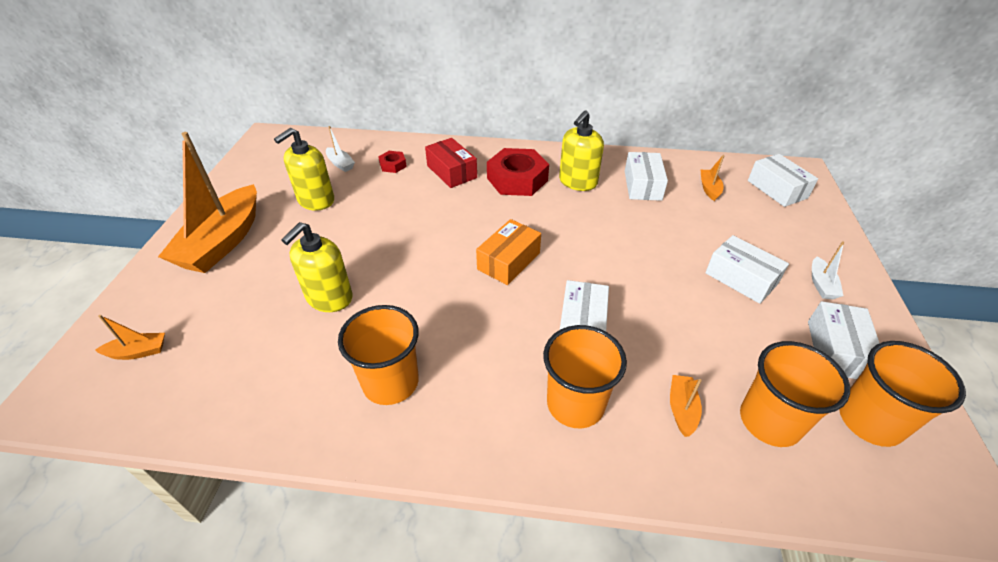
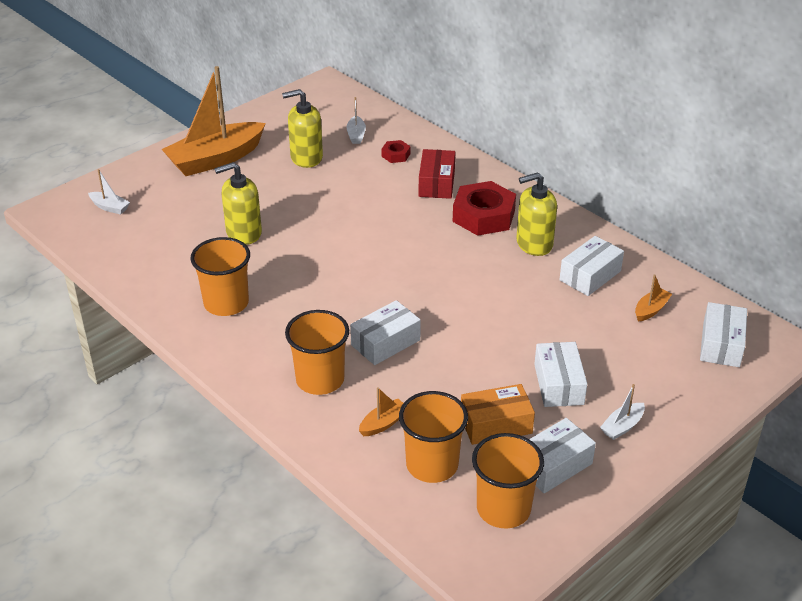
camera: 40 degrees right, 5 degrees down
(138, 352) = (110, 207): orange boat -> white boat
(508, 261) = (392, 274): orange box -> orange box (496, 424)

